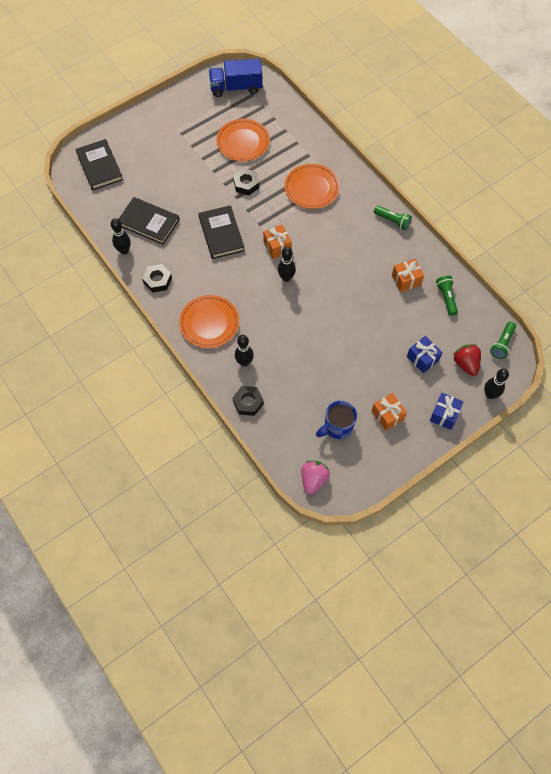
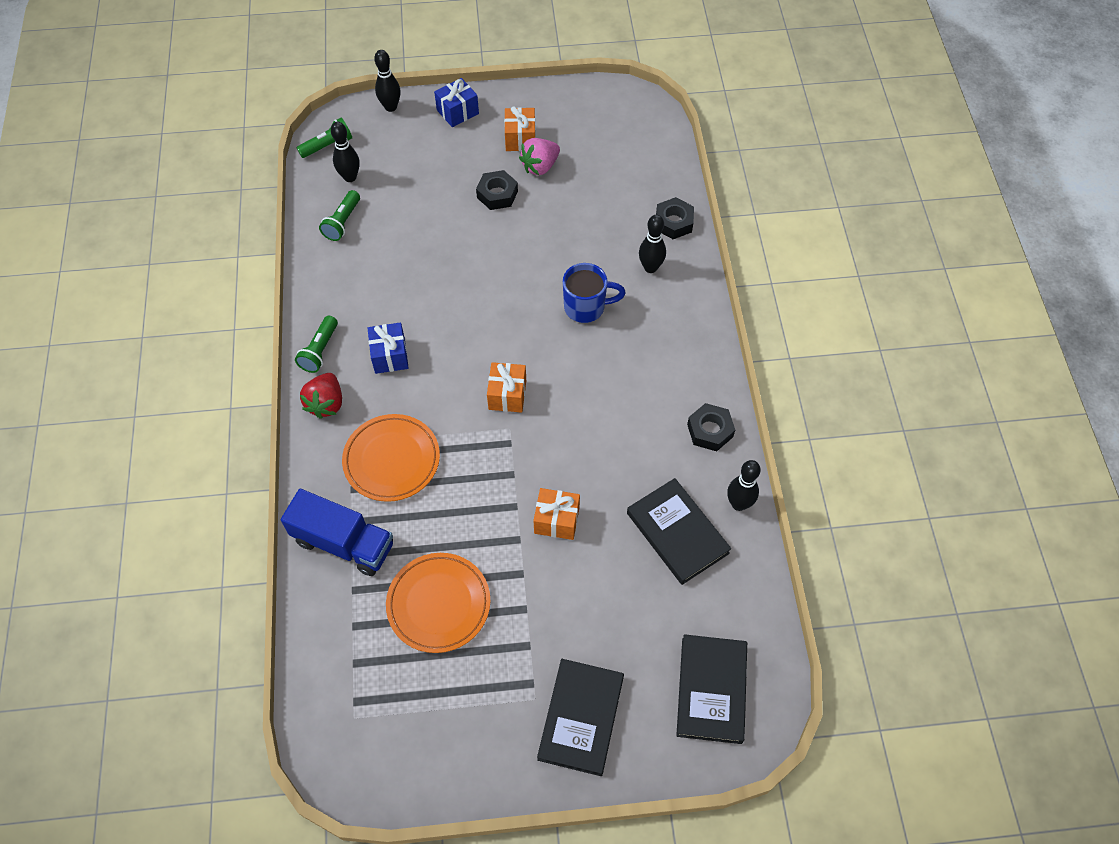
camera: 150 degrees left, 5 degrees down
(209, 323) = (668, 336): orange plate -> none
(221, 234) = (575, 456): black book -> black book (580, 718)
(236, 87) = (372, 735): blue truck -> blue truck (344, 543)
(246, 184) = (485, 520): black nut -> black nut (497, 194)
(286, 278) = (525, 345): black bowling pin -> black bowling pin (350, 177)
(313, 479) = (647, 119): pink strawberry -> pink strawberry (540, 166)
(337, 427) = (585, 153): blue mug -> blue mug (586, 307)
(392, 221) = (320, 350): green flashlight -> green flashlight turned 135 degrees counterclockwise
(406, 280) = (372, 266): orange gift -> orange gift (556, 520)
(422, 358) = (432, 173): blue gift -> blue gift (390, 356)
(465, 364) = (388, 146): red strawberry -> red strawberry (326, 403)

